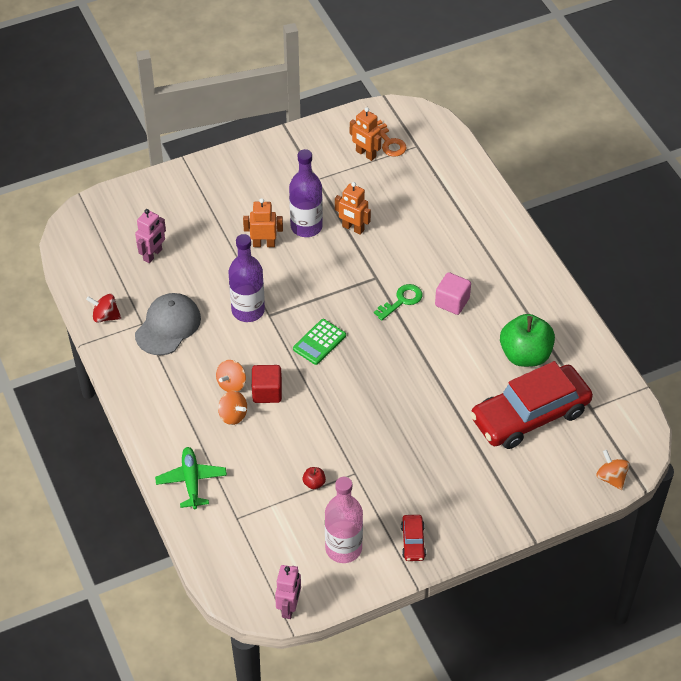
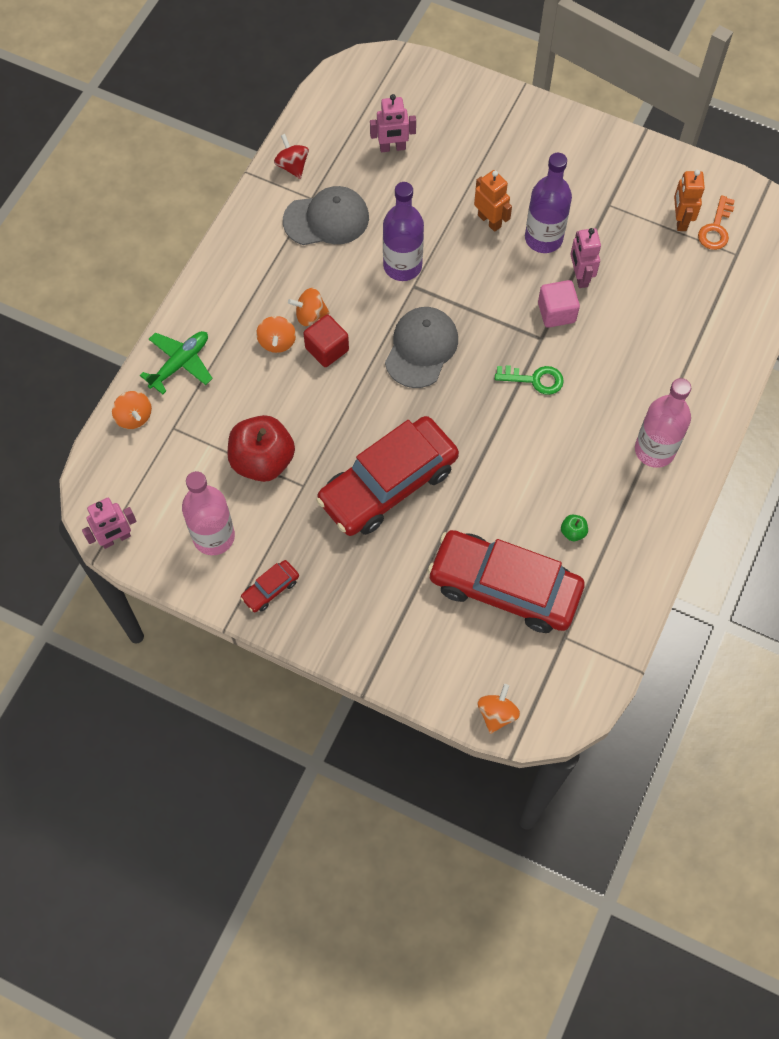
camera: 50 degrees right, 15 degrees up
(205, 535) = (134, 417): none -> orange spinning top
(314, 483) = (262, 461): red apple -> red apple, size x2.49
(319, 342) = (421, 348): green calculator -> grey cap
(353, 228) = (580, 276): orange robot -> pink robot
(399, 426) = (388, 484): none -> red car
(452, 302) = (575, 423): pink cube -> pink cube (556, 312)
(509, 277) = (654, 450): none -> pink bottle
(525, 355) = (573, 532): green apple -> green apple, size x0.40

